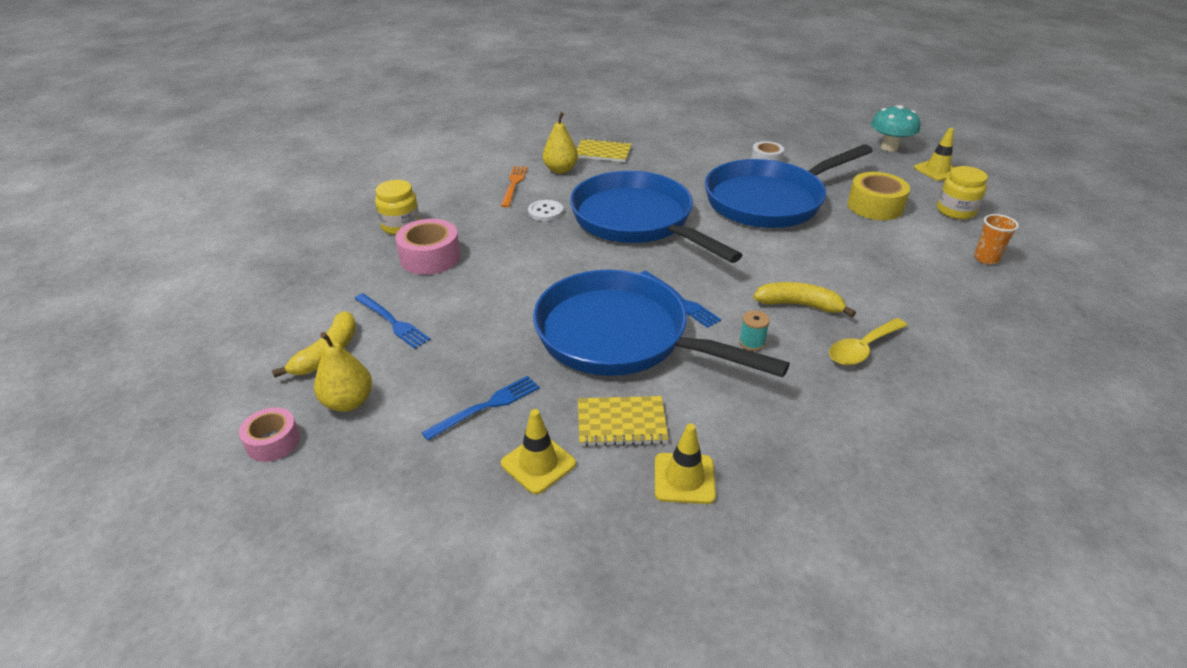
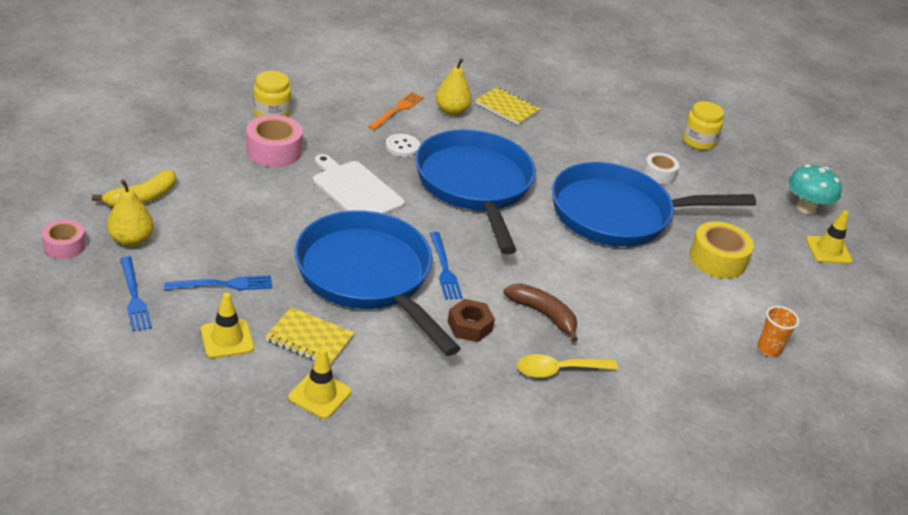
camera: 20 degrees right, 0 degrees up
(392, 322) = (205, 193): blue fork -> blue fork (134, 296)
(537, 263) = (355, 190): none -> white cutting board
(751, 343) = (469, 326): turquoise spool -> brown nut
(799, 305) = (543, 314): yellow banana -> brown banana
(955, 211) = (795, 296): yellow jar -> yellow jar (698, 141)

